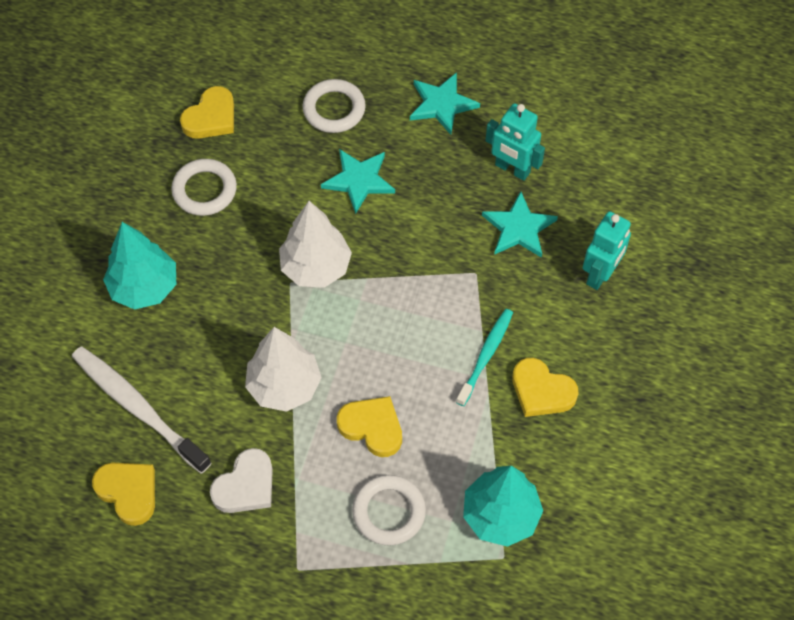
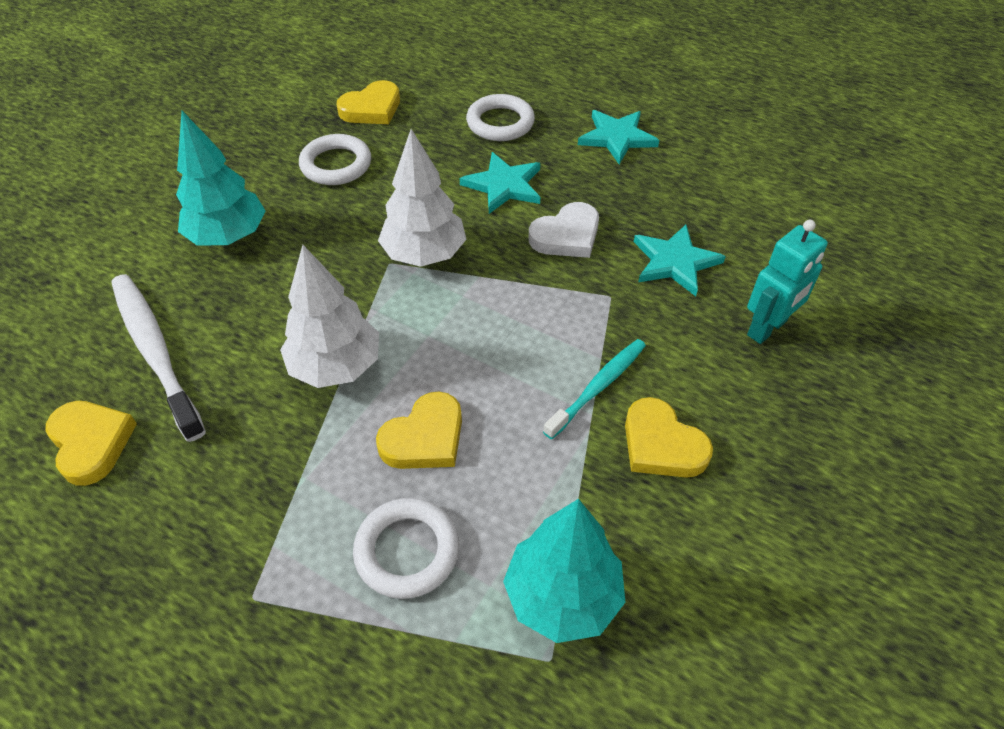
camera: 15 degrees right, 10 degrees down
(245, 485) = (236, 470): white heart -> white heart (566, 236)
(372, 427) = (424, 438): yellow heart -> yellow heart turned 90 degrees clockwise
(512, 169) = (680, 206): turquoise robot -> none

